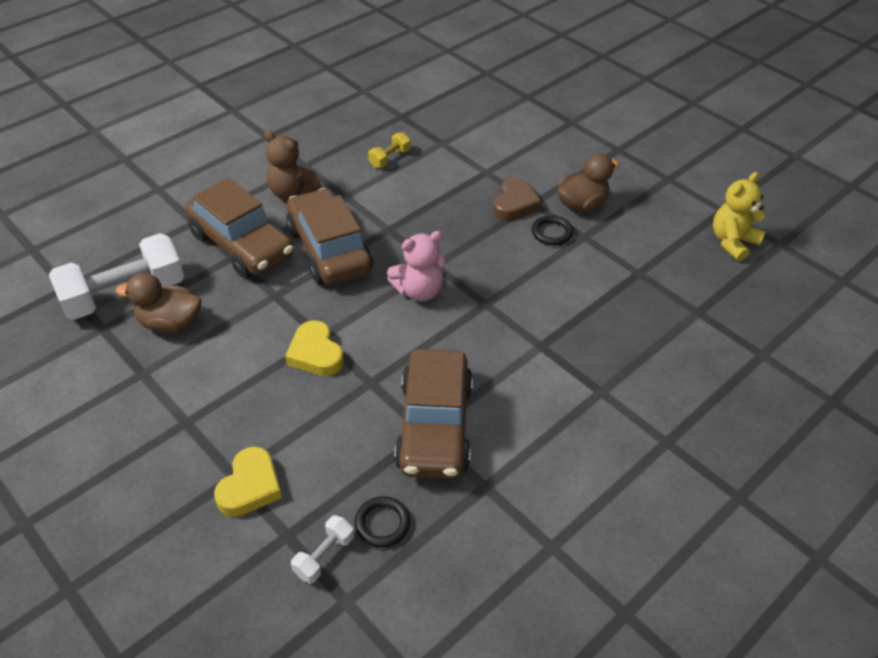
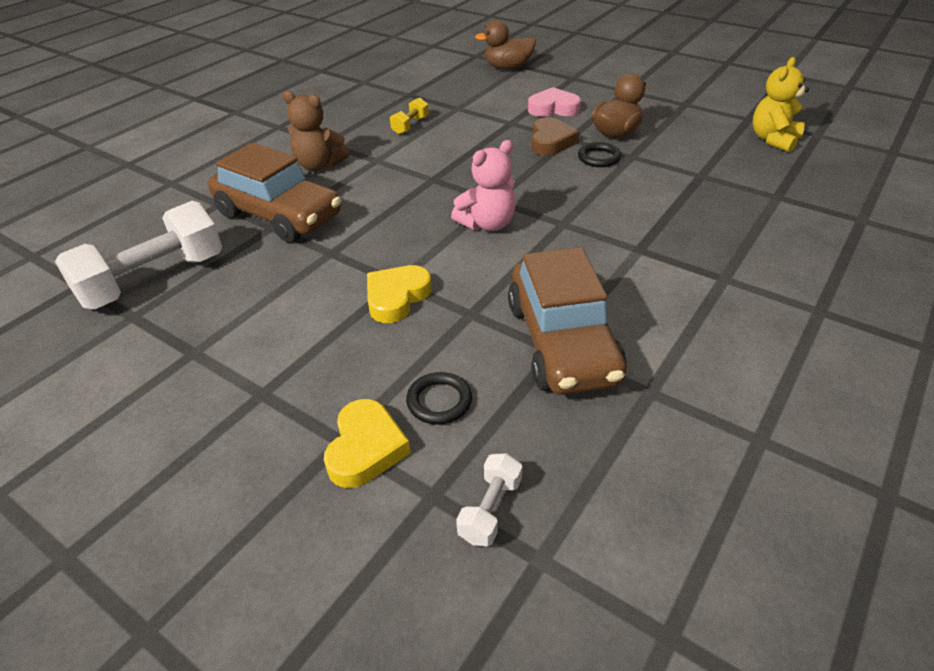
camera: 10 degrees left, 5 degrees down
(170, 323) = (216, 298): brown duck -> brown duck (507, 68)
(315, 353) = (396, 297): yellow heart -> yellow heart turned 75 degrees clockwise
(329, 250) = (377, 205): brown car -> none
(382, 523) = (547, 456): black ring -> black ring (439, 401)
(535, 160) = (553, 108): none -> pink heart

